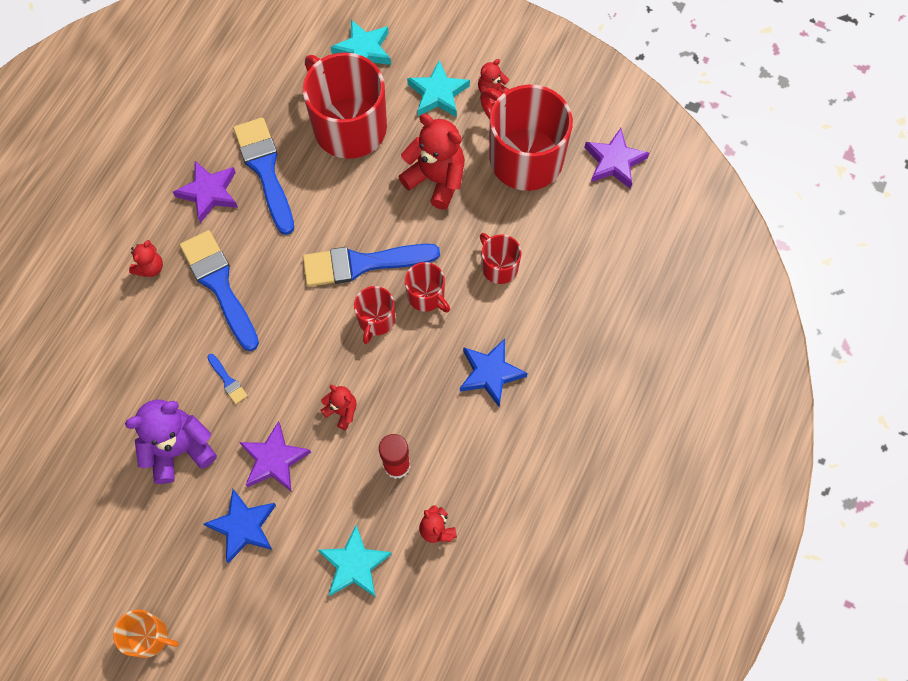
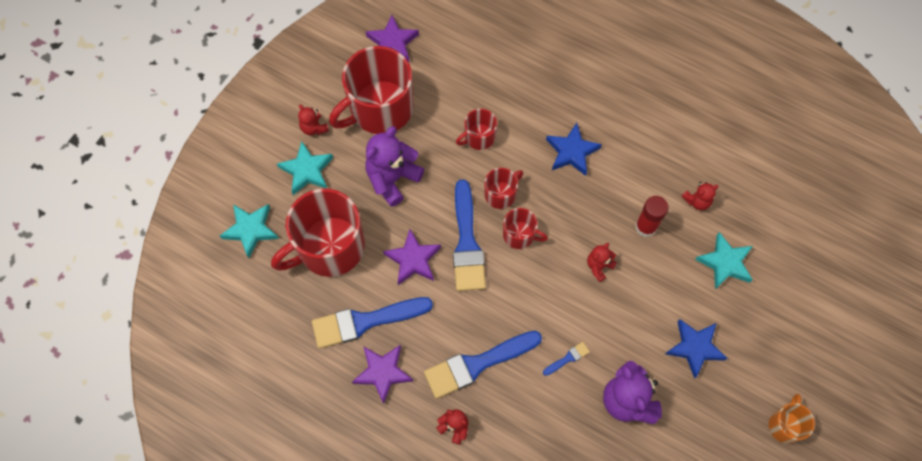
camera: 85 degrees left, 0 degrees up
(274, 460) = (639, 321): purple star -> purple star (413, 260)
(436, 179) = (392, 178): red teddy bear -> purple teddy bear

